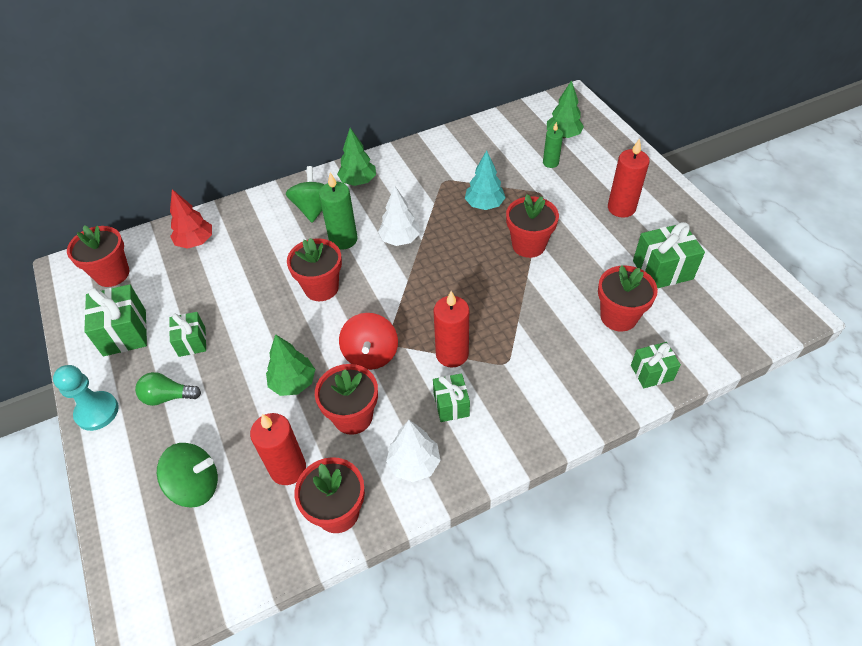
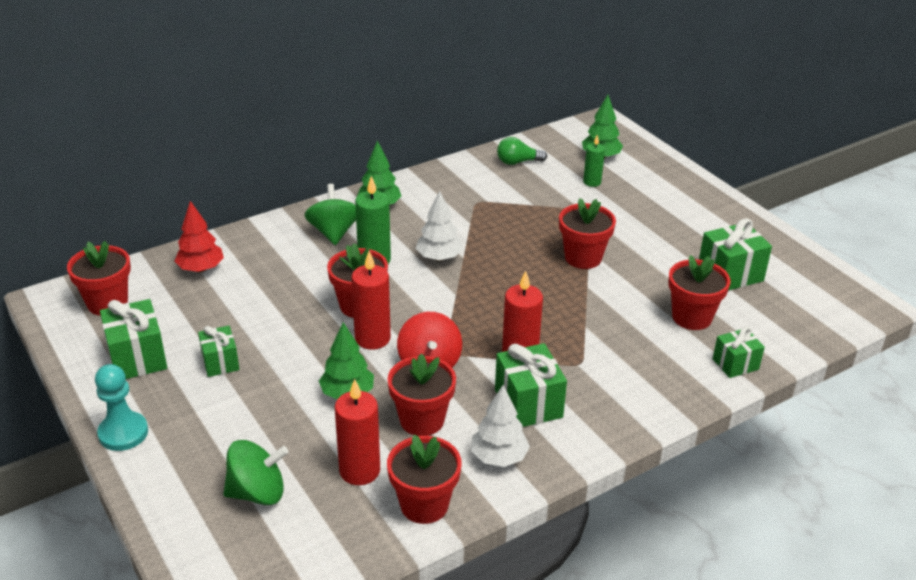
camera: 10 degrees left, 15 degrees down
(168, 397) = (204, 414): green light bulb -> green light bulb (517, 162)
(451, 405) = (528, 404): green gift -> green gift, size x1.58
(484, 205) = (527, 223): turquoise tree -> none
(621, 208) = (676, 221): red candle -> red candle (372, 338)

